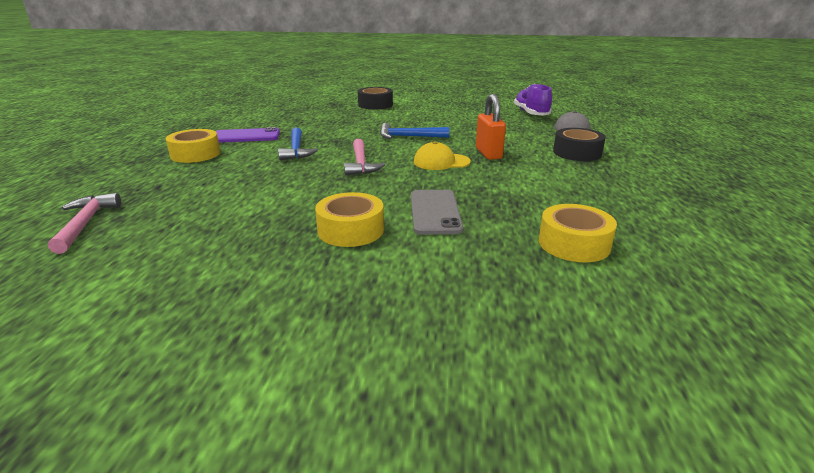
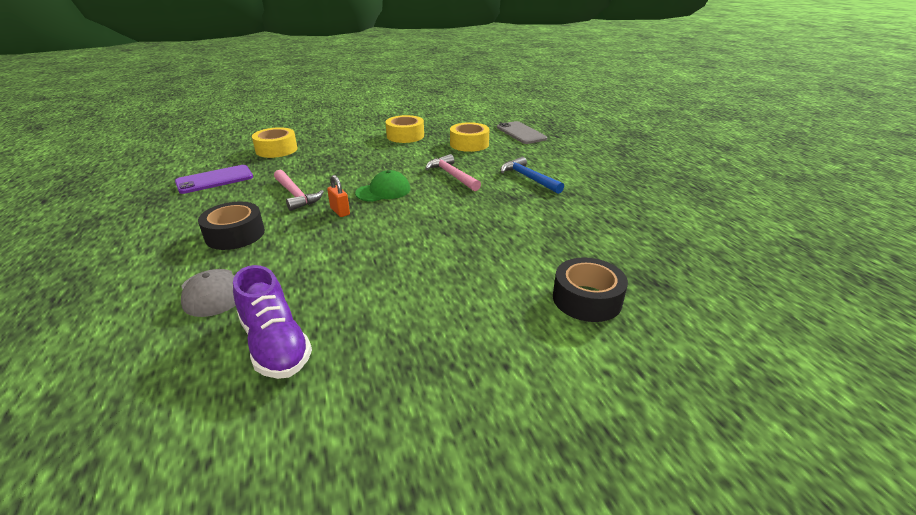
camera: 155 degrees right, 5 degrees up
(85, 223) = (541, 117): pink hammer -> pink hammer (295, 195)
(195, 154) = (597, 158): yellow tape -> yellow tape (469, 144)
(246, 136) = (608, 184): purple phone -> purple phone (215, 180)
(409, 137) = (444, 220): blue hammer -> none
(435, 212) = (364, 151): grey phone -> grey phone (521, 133)
(441, 162) = (383, 191): yellow cap -> green cap
(488, 153) = (340, 211): orange padlock -> orange padlock, size x0.60

